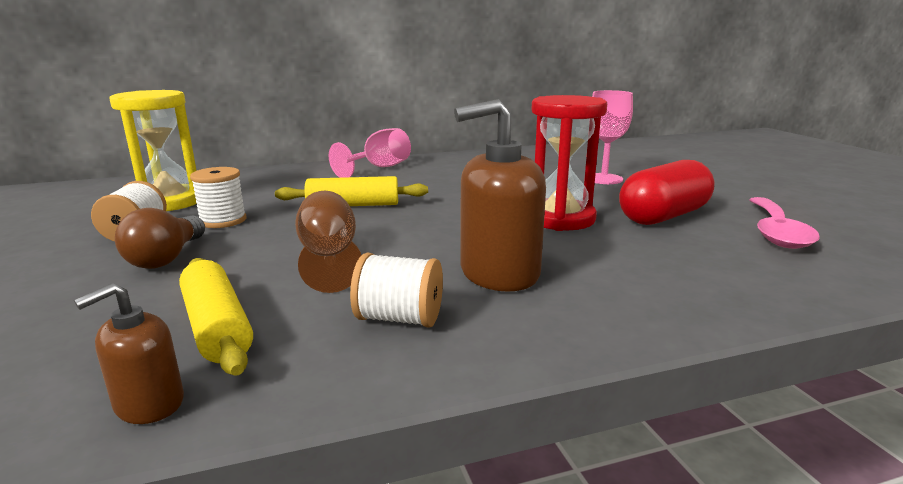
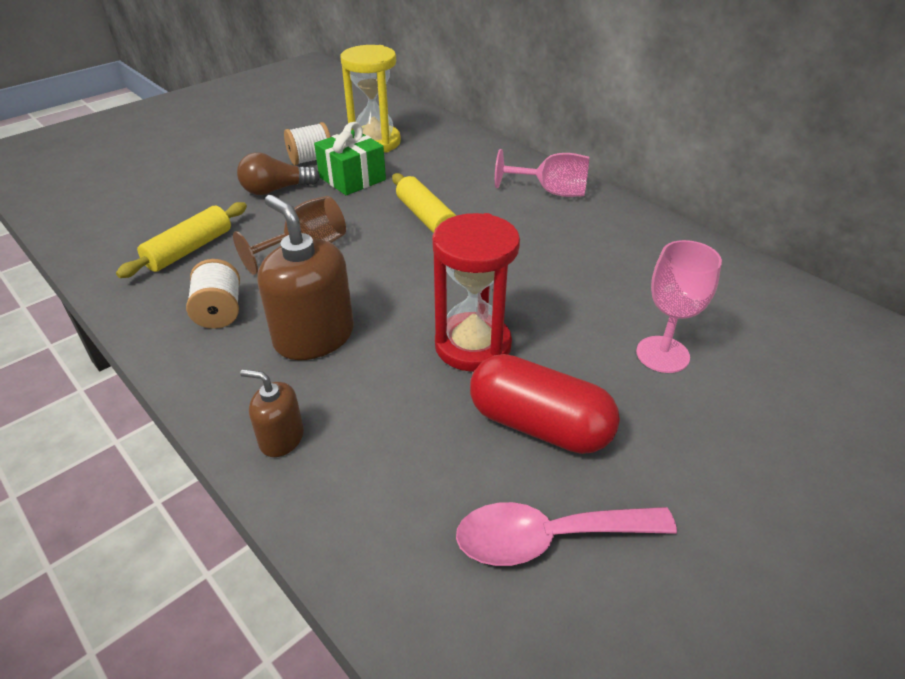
camera: 65 degrees right, 20 degrees up
(149, 403) = (111, 265): brown soap dispenser -> brown soap dispenser (281, 438)
(223, 220) = (352, 178): white spool -> green gift

